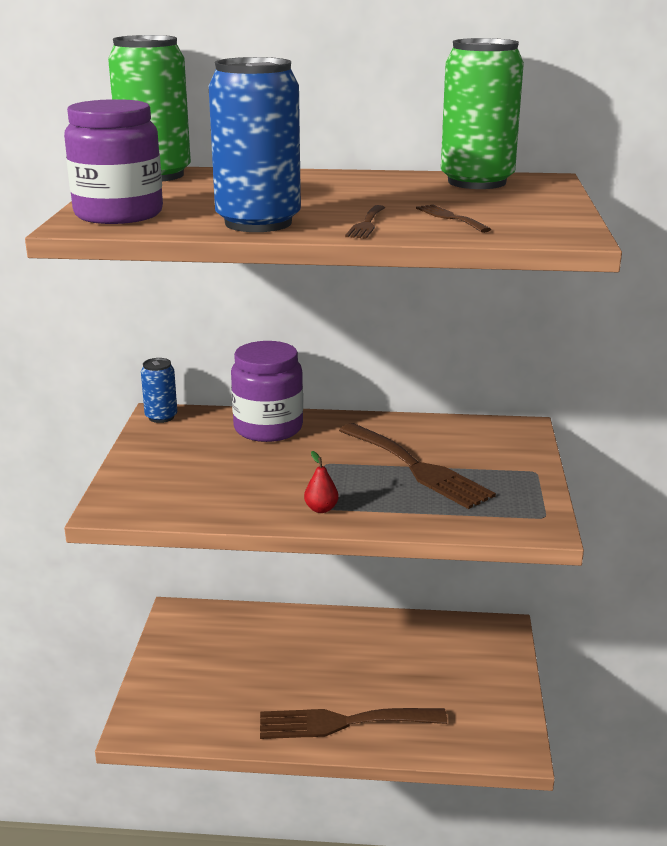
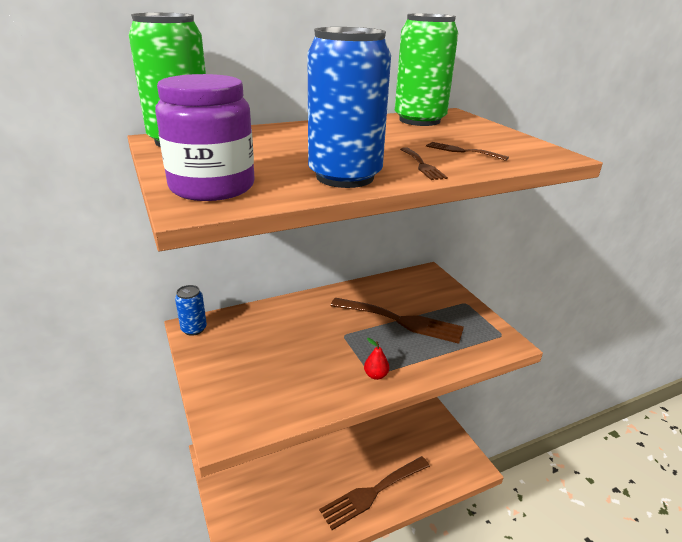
camera: 30 degrees left, 5 degrees up
(268, 428) = (280, 316): purple jar -> none

